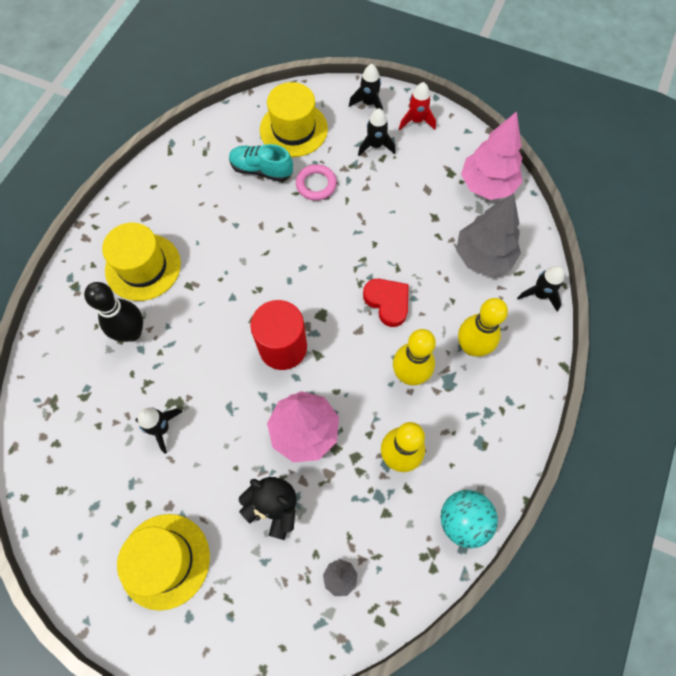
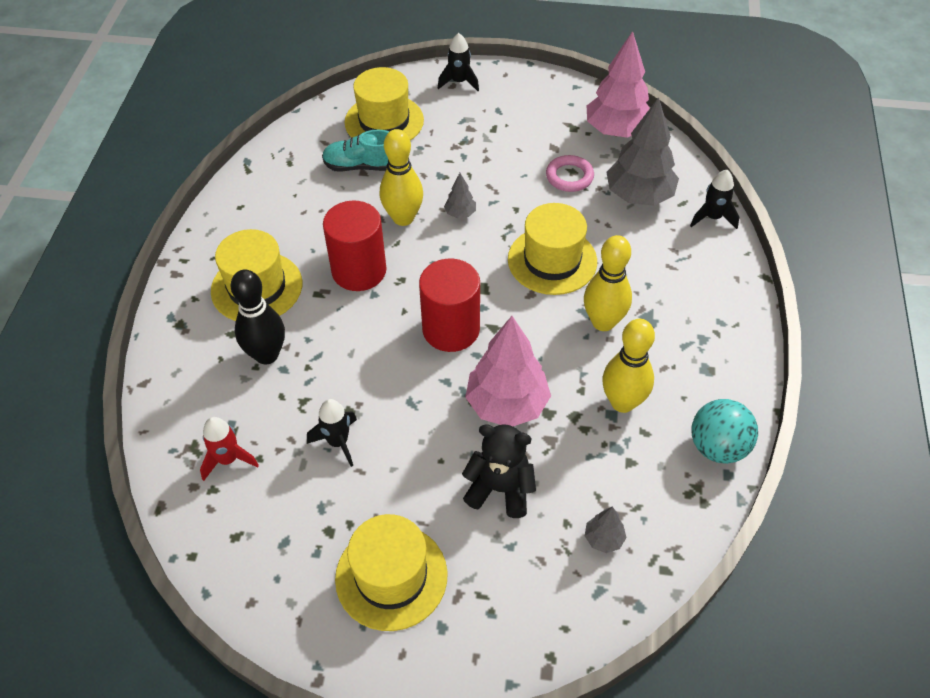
camera: 15 degrees left, 15 degrees down
(227, 272) = (359, 270): none -> red cylinder
(316, 184) = (429, 167): pink ring -> pink ring (569, 177)
(327, 237) = (460, 213): none -> grey tree
(375, 146) = (482, 119): black rocket -> none
(387, 302) = (552, 260): red heart -> yellow hat
(416, 121) = (517, 88): red rocket -> red rocket (228, 459)
(472, 346) = (660, 281): yellow bowling pin -> yellow bowling pin (403, 218)

